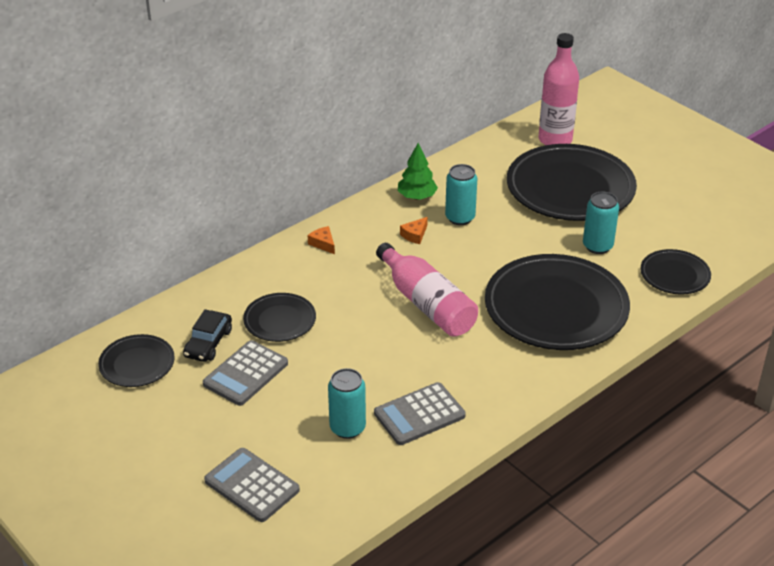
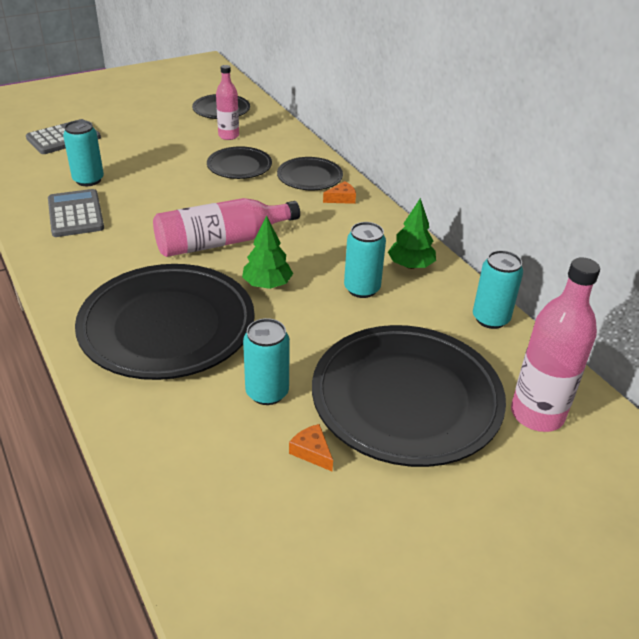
camera: 100 degrees right, 0 degrees up
(208, 343) = (228, 136): black car -> pink bottle
(246, 374) = (182, 146): grey calculator -> none
(415, 235) = (338, 253): orange cheese -> orange cheese (312, 452)
(468, 158) = (490, 319): none -> turquoise can
(477, 266) = (267, 284): none -> green tree
(674, 275) = (172, 455): black plate -> black plate (309, 177)

